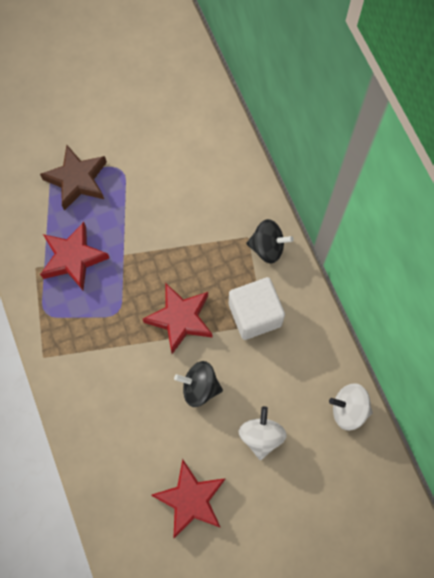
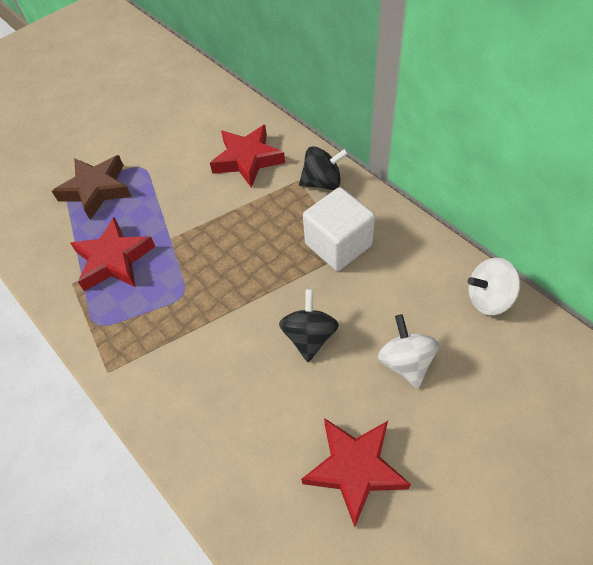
camera: 15 degrees left, 15 degrees down
(180, 319) = (258, 276): red star -> red star (247, 159)
(200, 387) = (309, 336): black spinning top -> black spinning top turned 105 degrees clockwise

